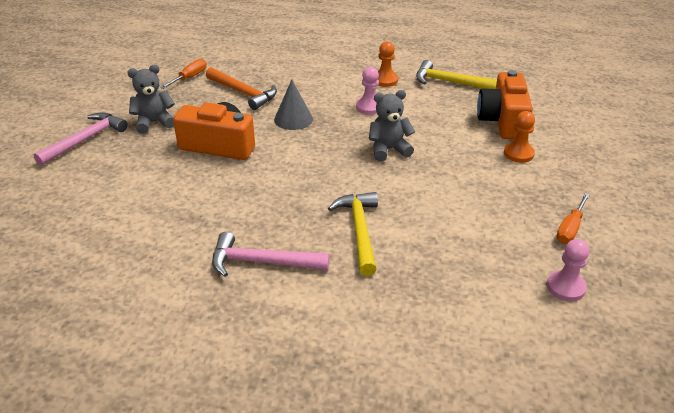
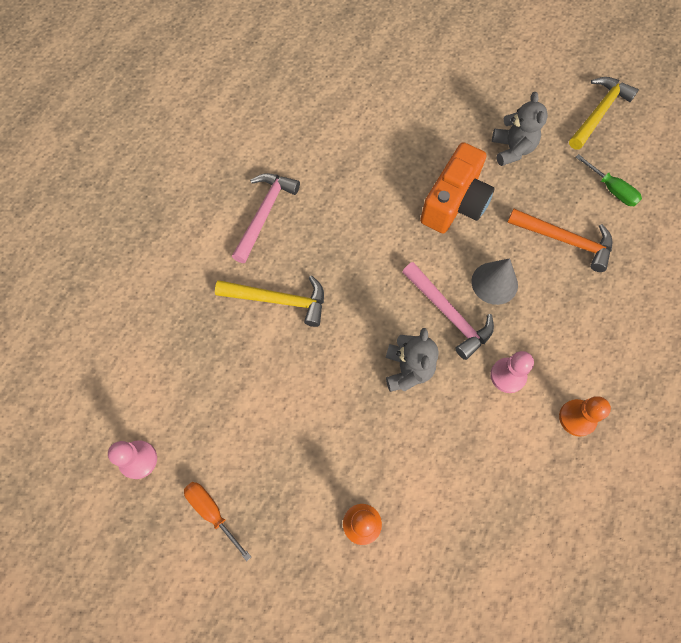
camera: 105 degrees right, 30 degrees up
(86, 140) = (490, 94): pink hammer -> pink hammer (448, 314)
(189, 78) = (611, 189): orange screwdriver -> green screwdriver
(243, 93) = (565, 240): orange hammer -> orange hammer turned 120 degrees counterclockwise
(450, 82) = (560, 510): yellow hammer -> yellow hammer (599, 112)
(503, 121) = (441, 541): orange camera -> none

